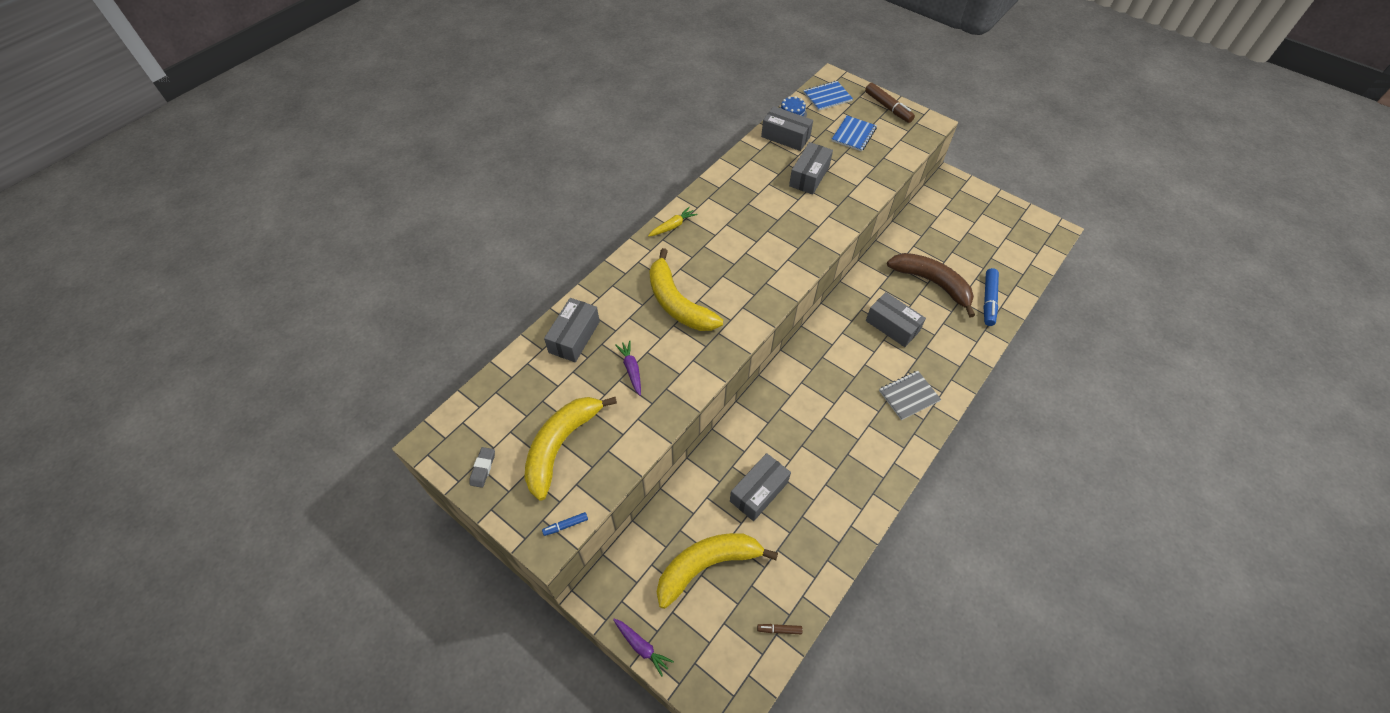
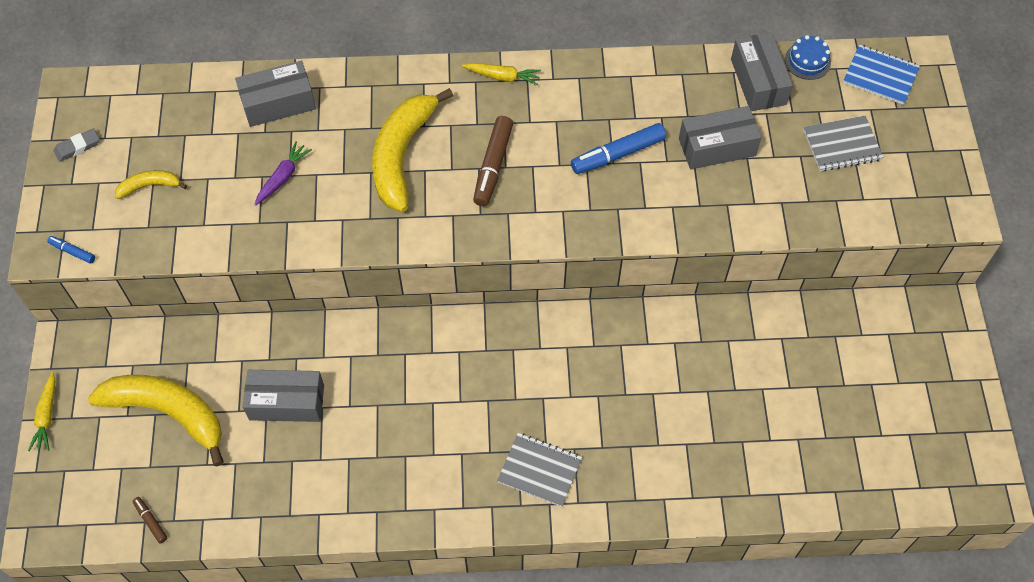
camera: 50 degrees right, 5 degrees up
(561, 445) = (150, 186): yellow banana -> yellow banana, size x0.46
(642, 647) = (47, 416): purple carrot -> yellow carrot
(853, 134) = (842, 145): blue notebook -> grey notebook
(888, 107) = (936, 149): brown marker -> brown marker (493, 166)
(892, 326) = (627, 392): grey box -> none
(932, 283) = (739, 395): brown banana -> none
(988, 300) = (774, 474): blue marker -> blue marker (617, 154)

